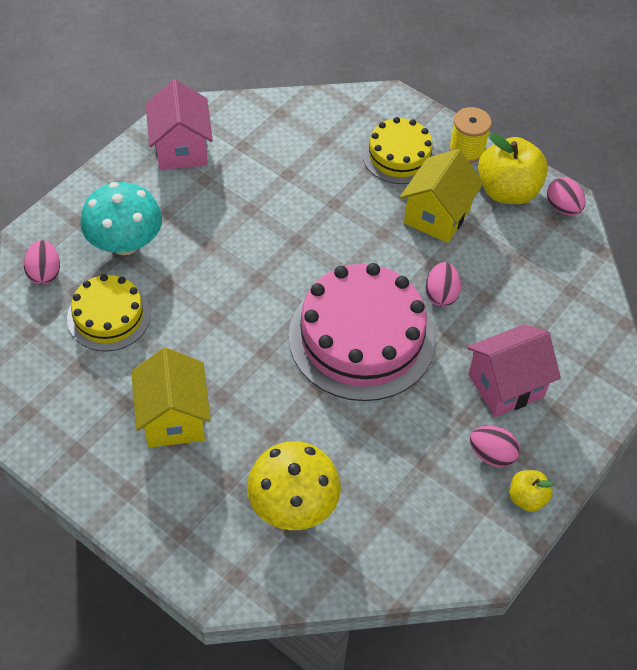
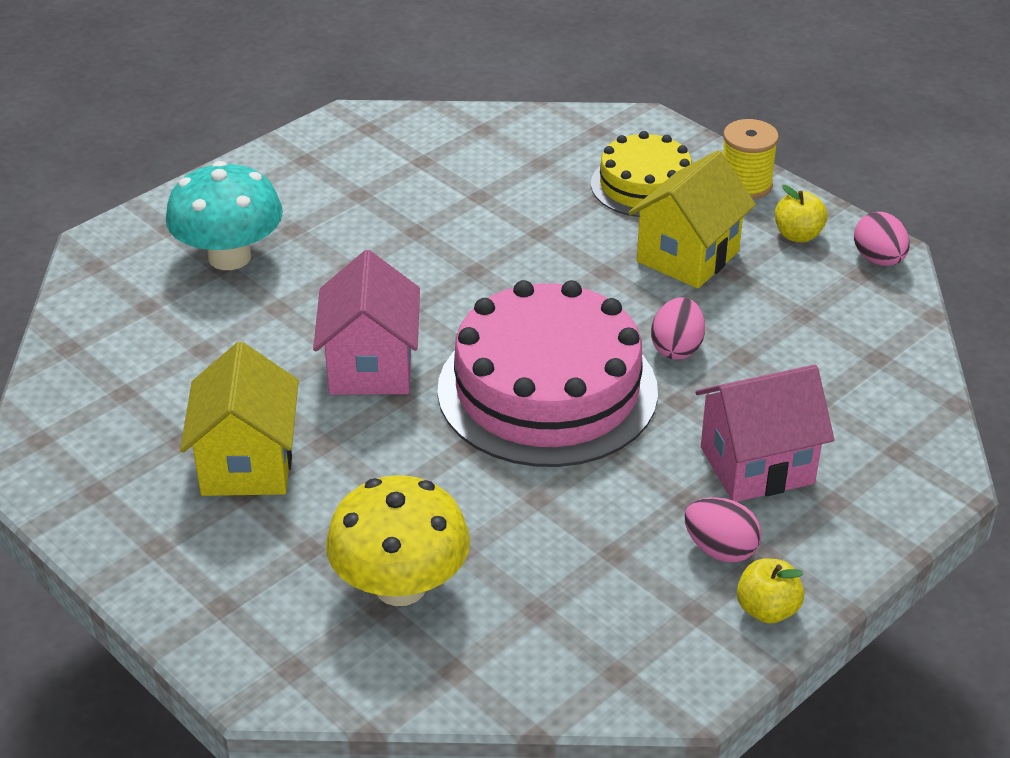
camera: 10 degrees right, 15 degrees down
(44, 273) = (108, 282): pink egg -> none
(108, 316) = (184, 338): yellow cake -> none
(181, 149) = (334, 159): pink house -> pink house (371, 367)
(507, 191) = (798, 235): yellow apple -> yellow apple, size x0.52

